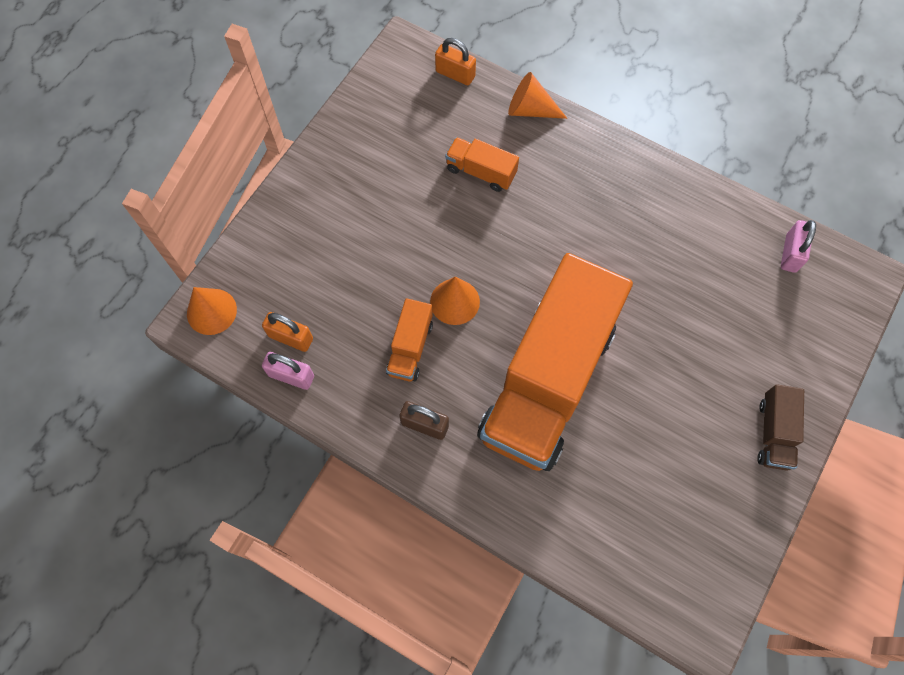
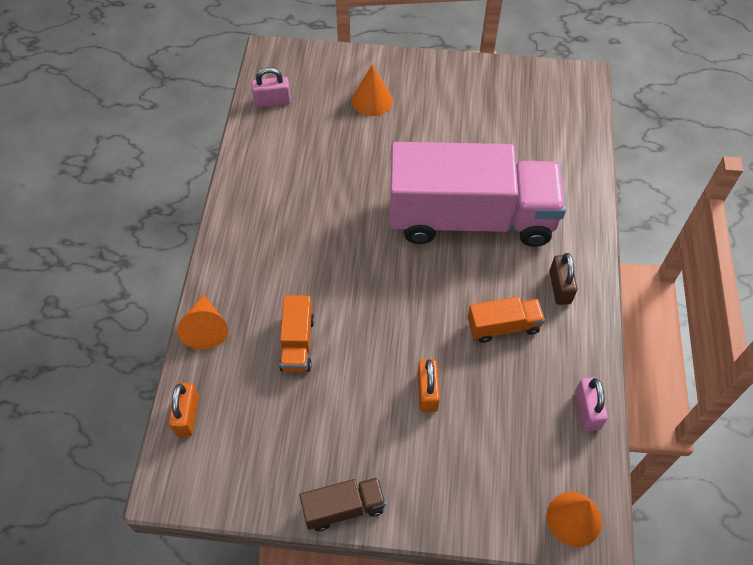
camera: 115 degrees left, 10 degrees down
(291, 337) = (554, 429): orange padlock -> orange padlock (427, 392)
(455, 301) = (441, 310): orange cone -> orange cone (372, 100)
(547, 381) = (471, 218): orange truck -> pink truck
(774, 433) = (426, 77): brown truck -> brown truck (344, 508)

